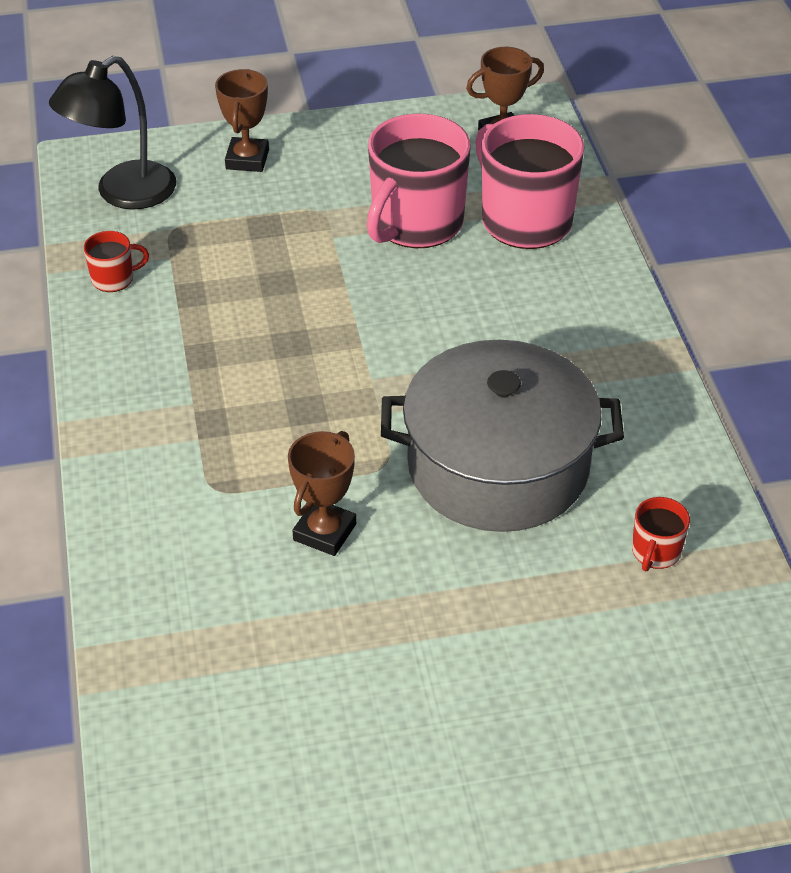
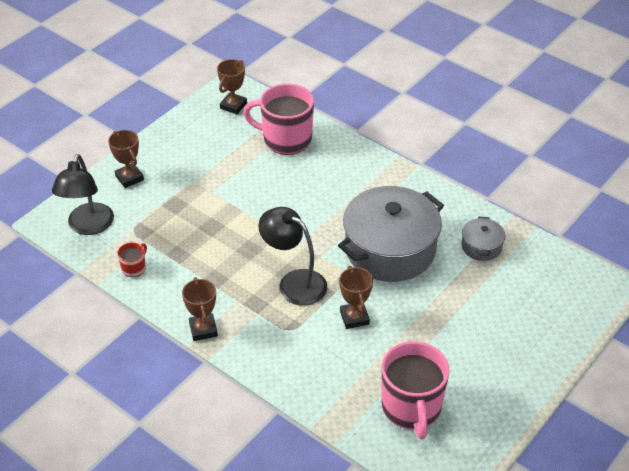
camera: 40 degrees left, 0 degrees up
(102, 413) = (203, 329): none -> brown trophy
(298, 427) = (294, 282): none -> black lamp
(416, 224) = (241, 166): pink mug -> pink mug (411, 408)
(655, 552) = (481, 246): red mug -> grey pot

